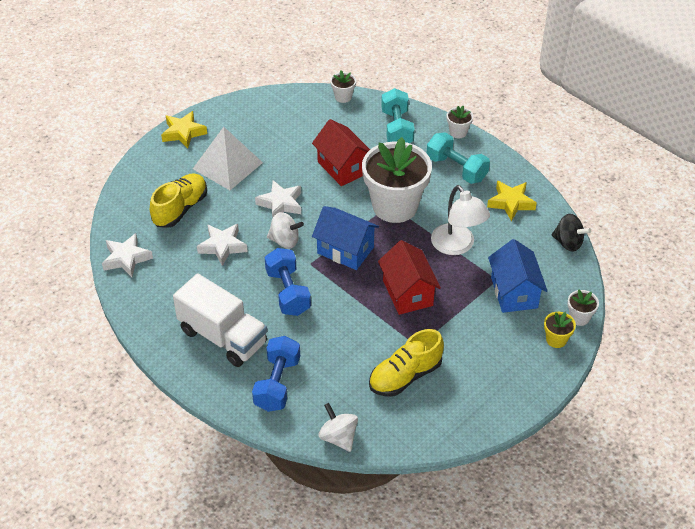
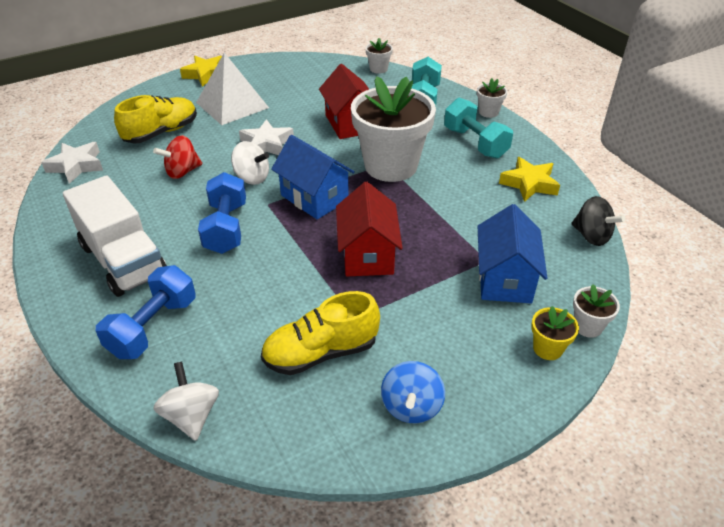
camera: 15 degrees right, 5 degrees down
(222, 246) = (182, 172): white star -> red spinning top
(457, 246) = (449, 216): white lamp -> none
(479, 399) = (411, 406): none -> blue spinning top

